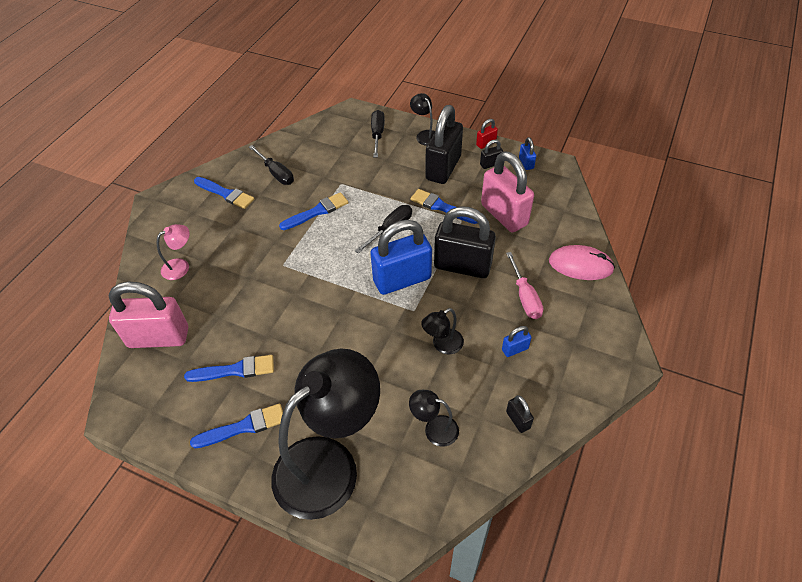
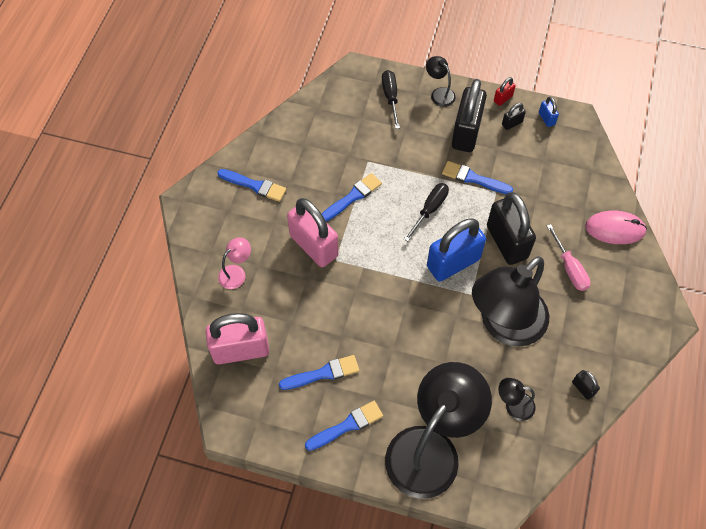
camera: 10 degrees left, 10 degrees up
(276, 173) = (299, 156): black screwdriver -> none
(442, 345) = (504, 325): black lamp -> black lamp, size x2.42
(462, 266) = (506, 242): black padlock -> black padlock turned 60 degrees clockwise
(504, 215) = (535, 181): pink padlock -> pink padlock (314, 246)
(515, 349) = (569, 322): blue padlock -> none

